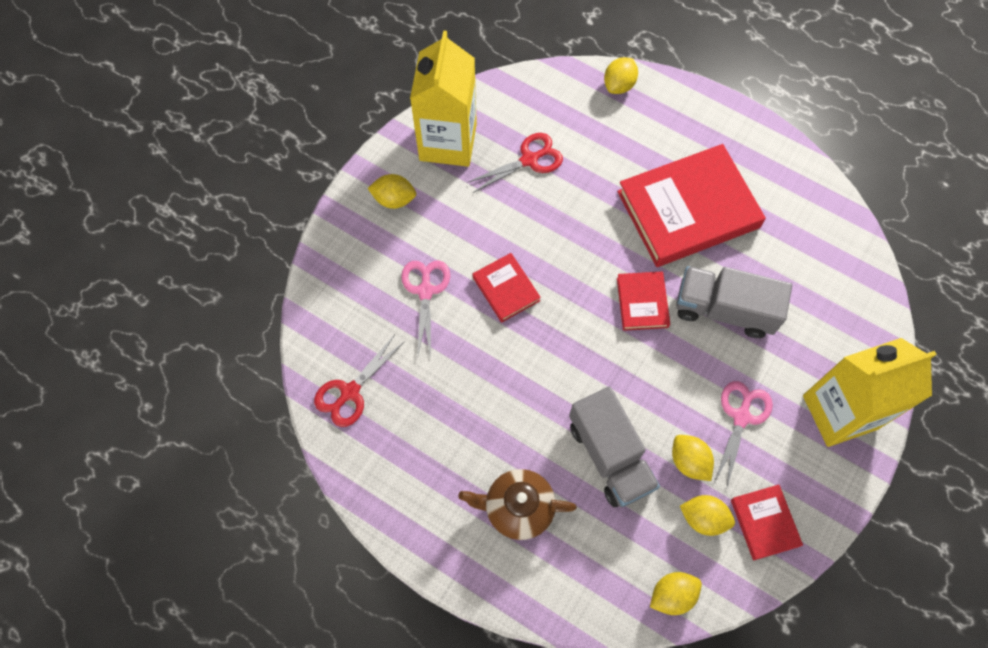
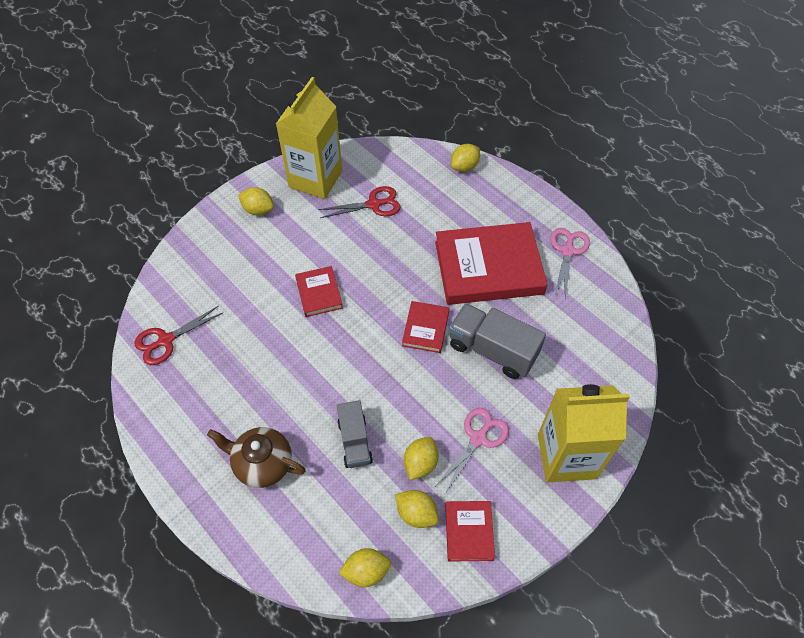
camera: 15 degrees right, 10 degrees down
(425, 290) = (255, 280): pink scissors -> pink scissors (568, 251)
(610, 455) = (355, 441): grey truck -> grey truck, size x0.64
(689, 461) = (420, 463): yellow lemon -> yellow lemon turned 45 degrees clockwise

